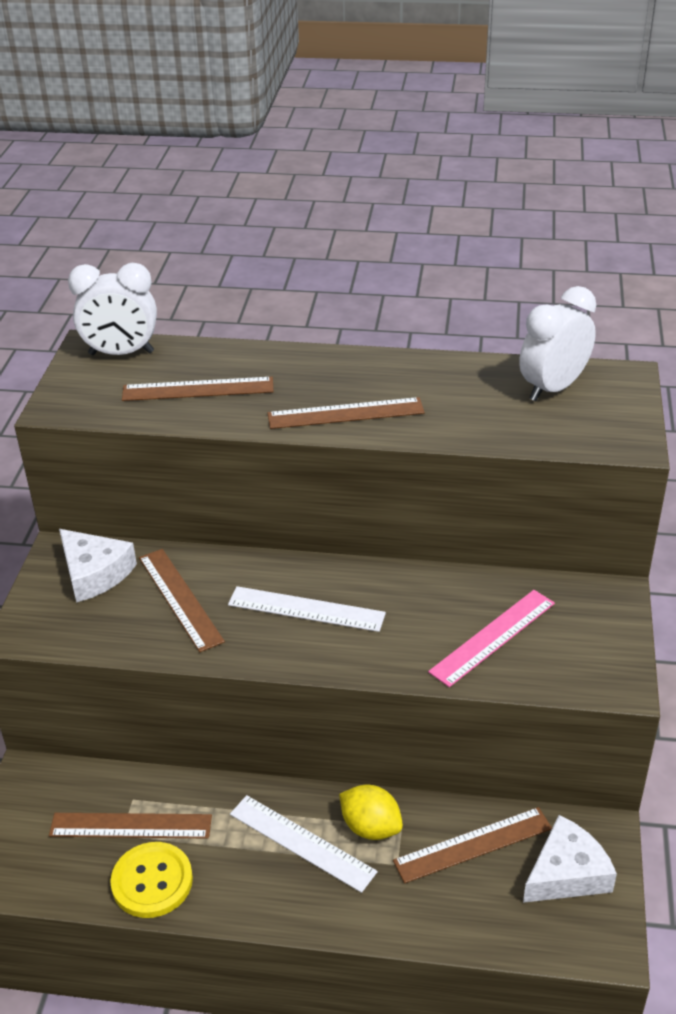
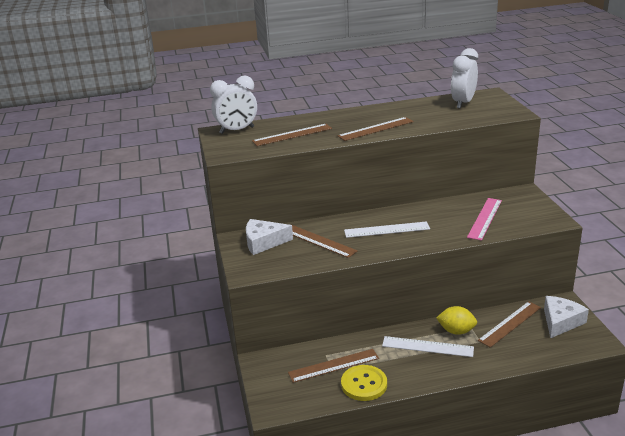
camera: 20 degrees left, 10 degrees down
(94, 573) = (263, 242): white cheese -> white cheese turned 150 degrees clockwise

